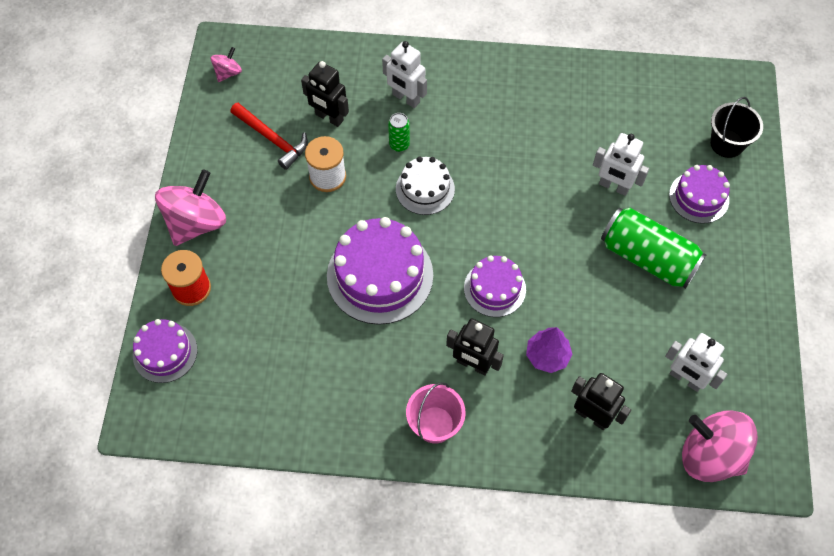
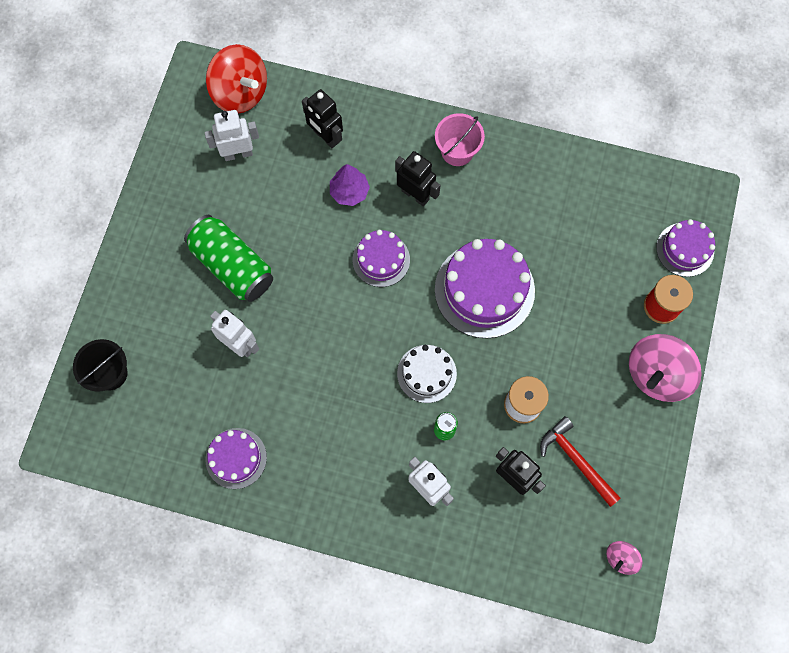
camera: 170 degrees left, 10 degrees up
(685, 379) = (238, 153): white robot -> white robot turned 60 degrees counterclockwise
(699, 197) = (161, 318): purple cake -> purple cake (236, 458)
(710, 455) = (240, 93): pink spinning top -> red spinning top

